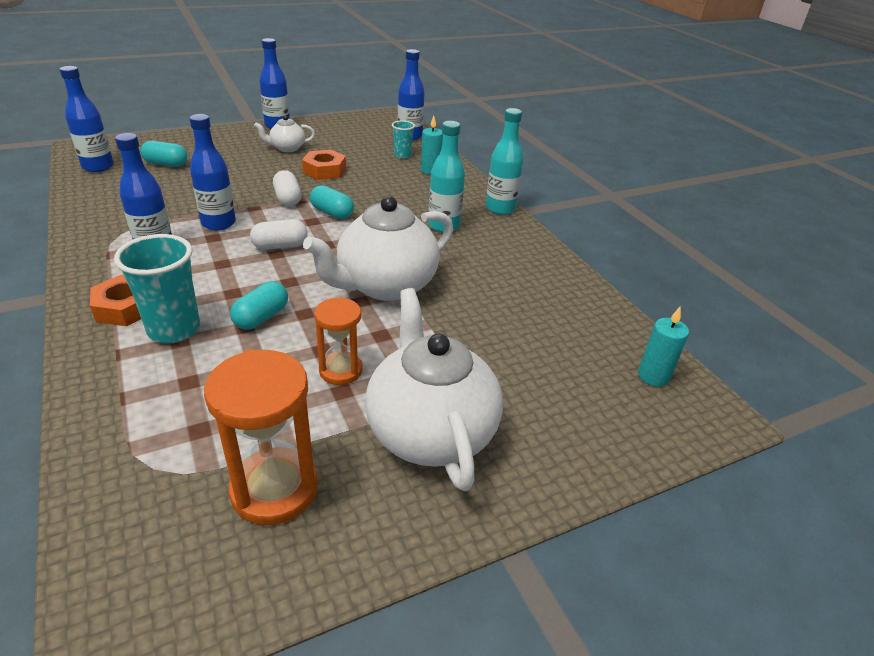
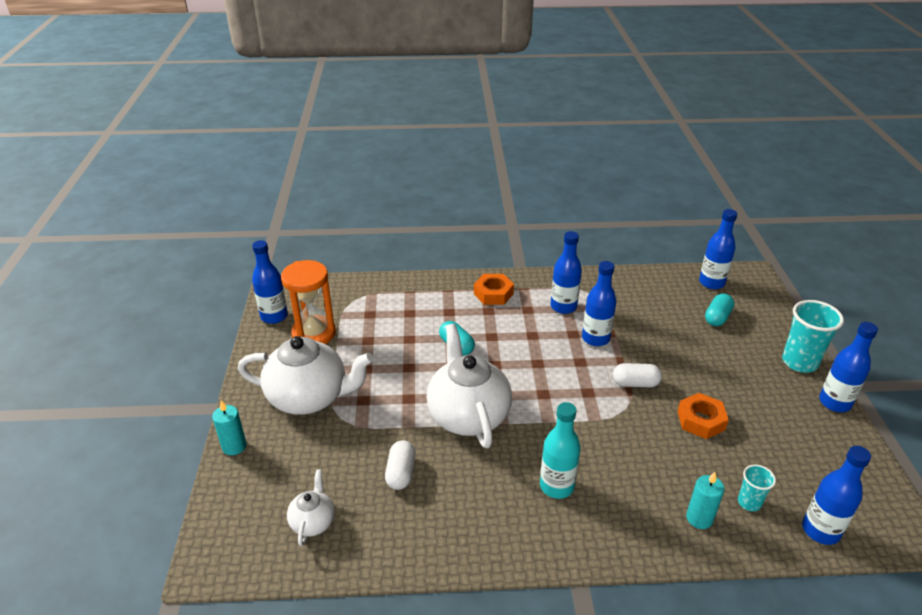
camera: 115 degrees right, 0 degrees up
(174, 329) = (461, 310): turquoise cup -> turquoise cup (799, 362)
(232, 587) = (274, 316): none -> blue bottle
(280, 246) = (549, 367): white capsule -> white capsule (401, 473)
(287, 148) = (763, 401): white teapot -> white teapot (313, 522)
(332, 213) = (601, 408): turquoise capsule -> none
(340, 370) = (384, 372): orange hourglass -> none
(500, 208) = (585, 555): turquoise bottle -> none
(653, 376) = (271, 546): turquoise candle -> turquoise candle (234, 446)

